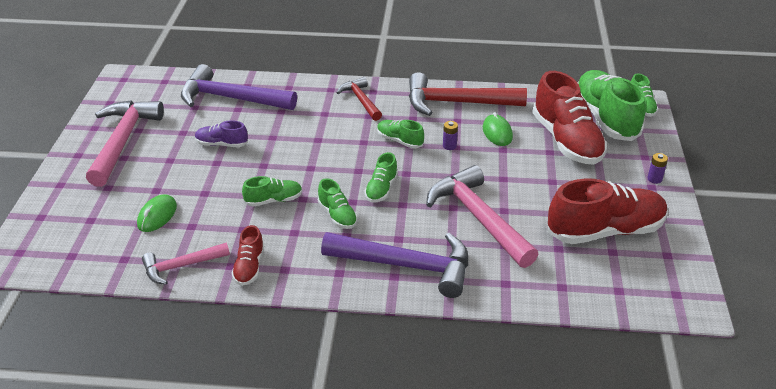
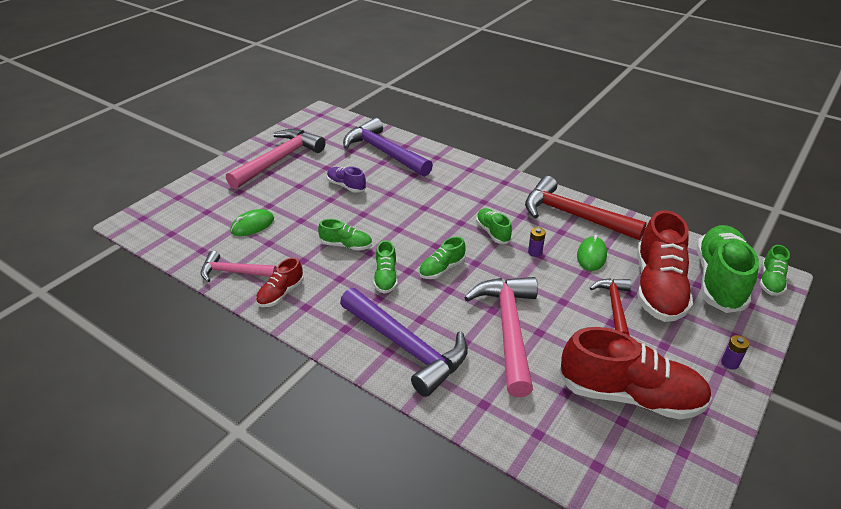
camera: 30 degrees right, 0 degrees up
(361, 100) = (487, 186): red hammer -> red hammer (614, 307)

